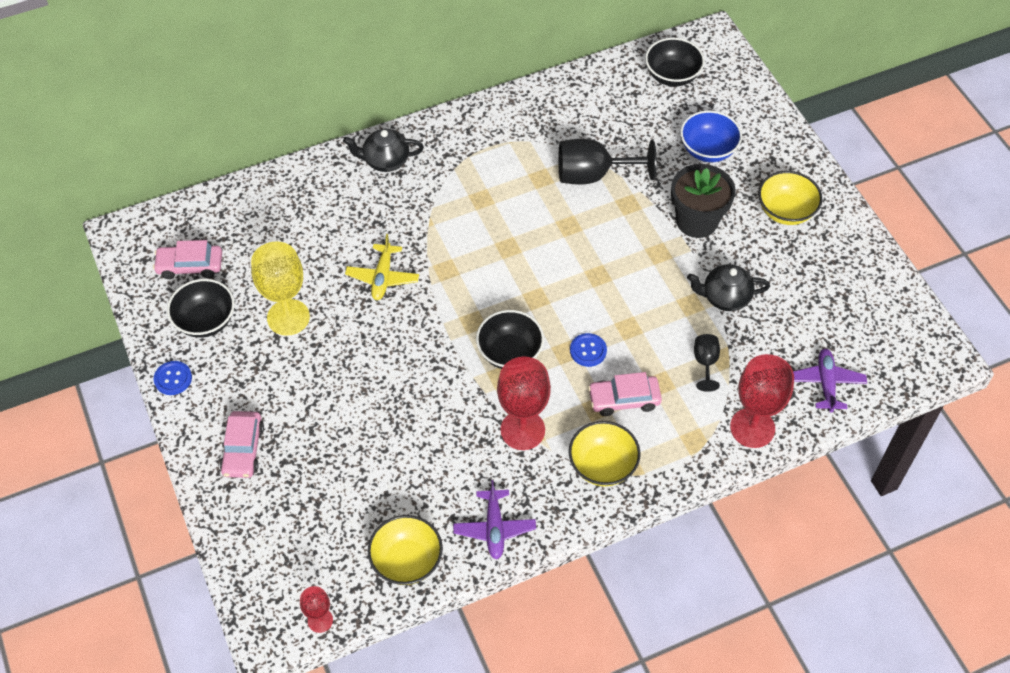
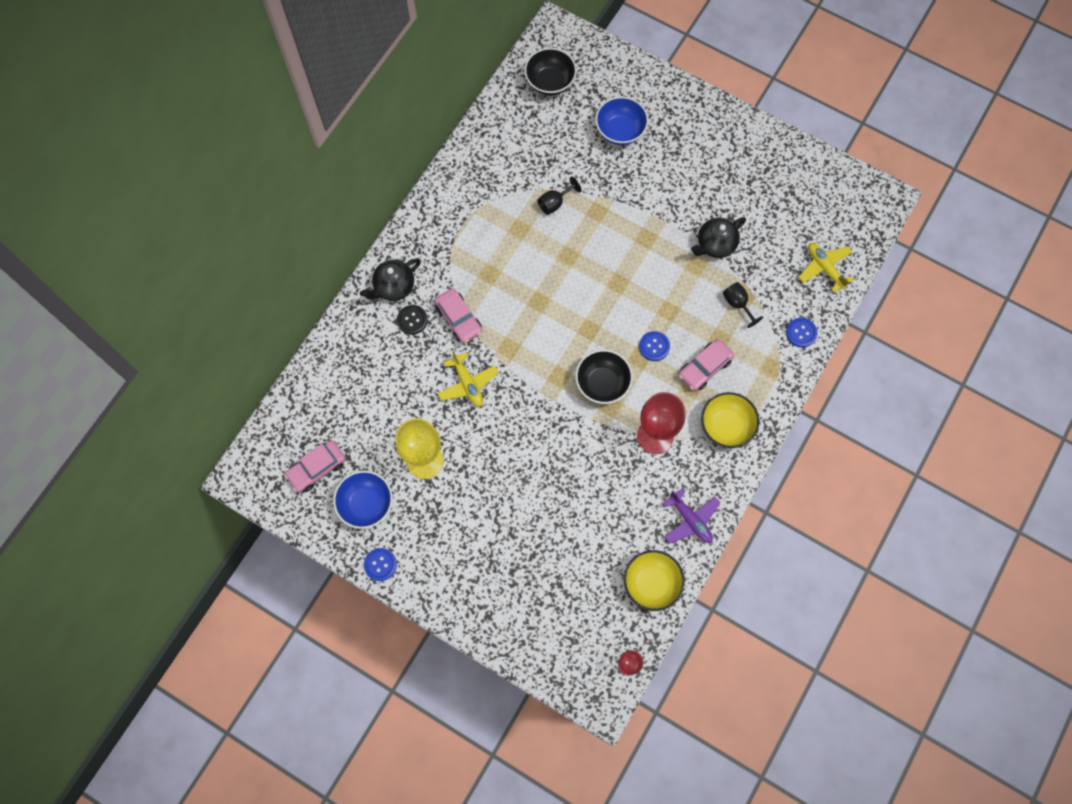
camera: 35 degrees left, 15 degrees up
(205, 321) = (366, 504): black bowl -> blue bowl
(243, 449) = (476, 582): pink car -> pink car (459, 319)
(378, 197) = (412, 320): none -> black button
(593, 175) = (555, 203): black goblet -> black goblet, size x0.52
(697, 221) = (654, 195): black flower pot -> none
(752, 428) = (801, 333): red goblet -> blue button
(785, 211) = (708, 149): yellow bowl -> none
(826, 383) = (824, 268): purple plane -> yellow plane

